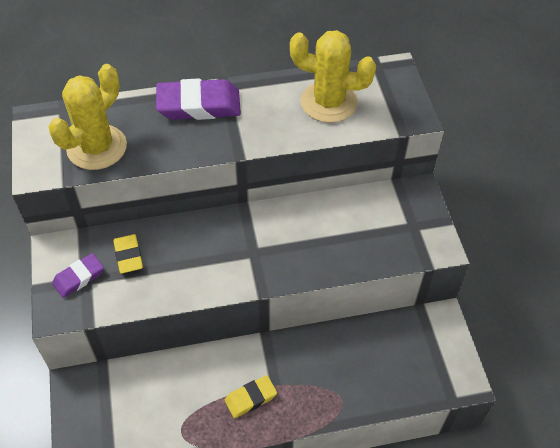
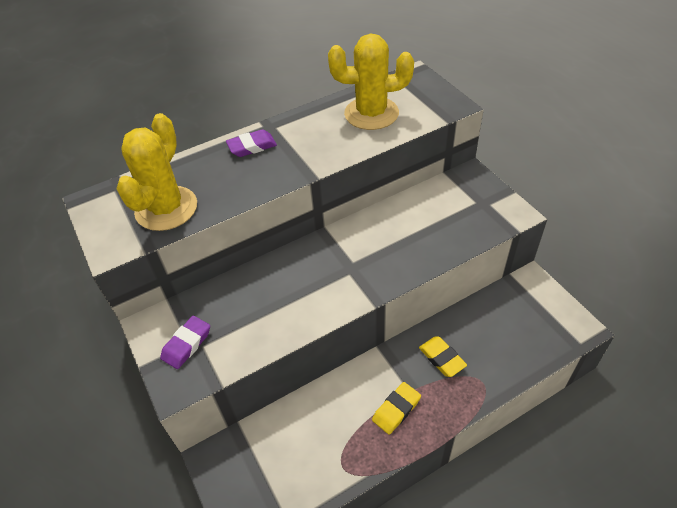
camera: 15 degrees left, 5 degrees down
(128, 256) = (230, 308): yellow eraser -> yellow eraser (442, 358)
(199, 105) = (252, 146): purple eraser -> purple eraser, size x0.57

